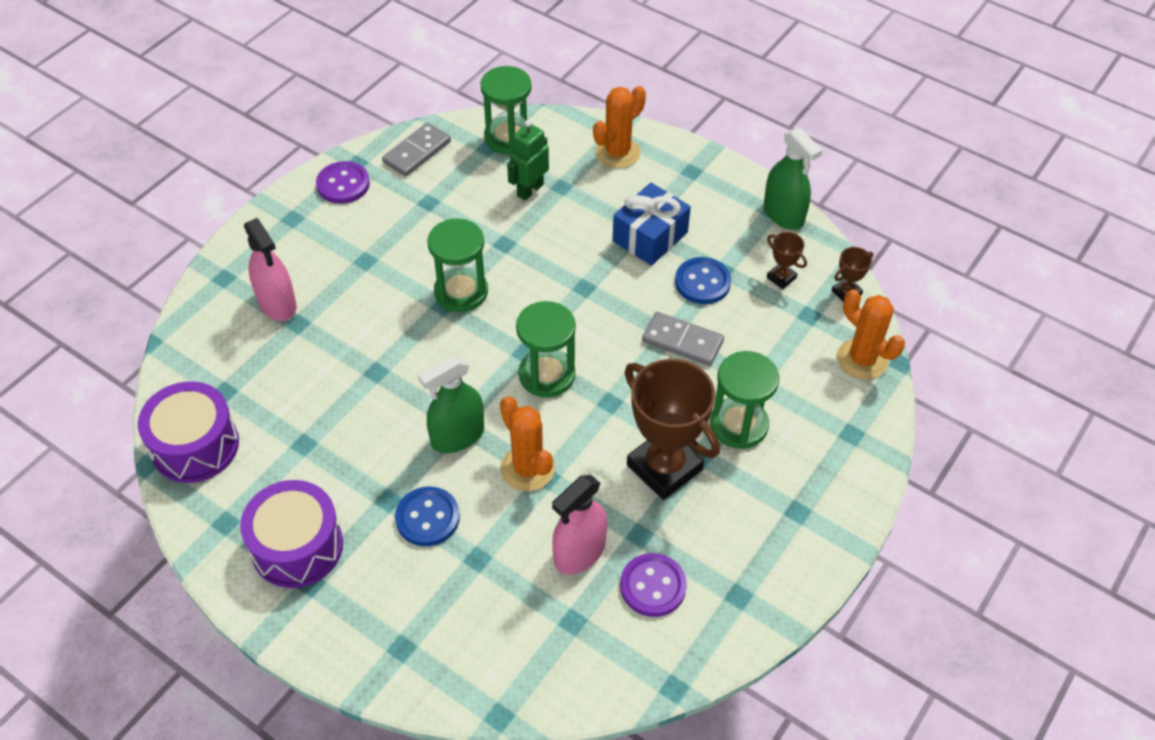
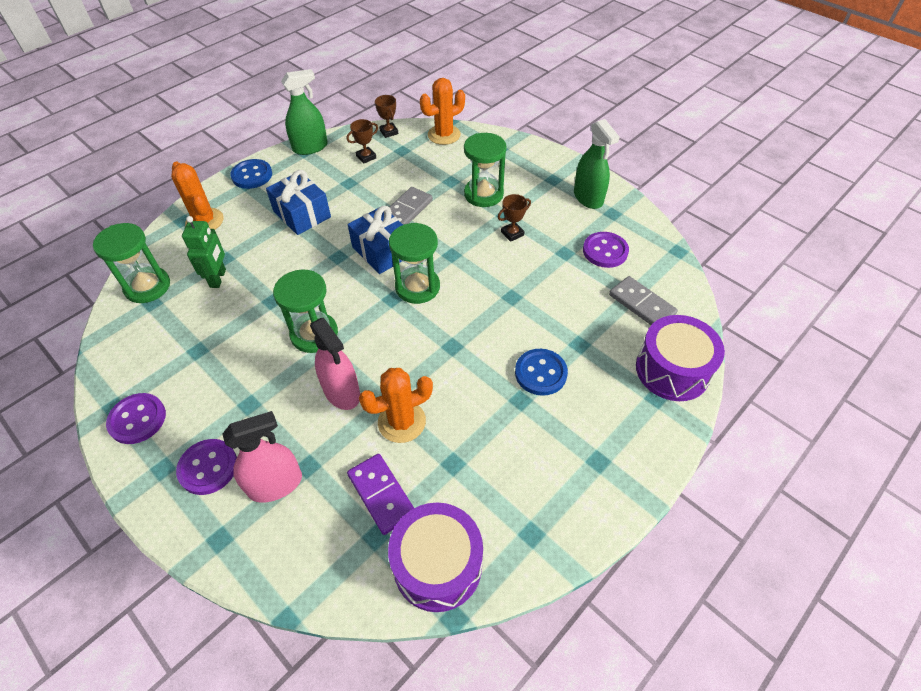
camera: 80 degrees left, 0 degrees up
(267, 389) = (382, 494): none -> purple domino
(294, 250) = (208, 467): none -> purple button
(297, 546) = (561, 471): purple drum -> purple drum (672, 370)
(417, 152) = (127, 355): grey domino -> grey domino (642, 304)
(457, 436) = (465, 348): green spray bottle -> green spray bottle (588, 197)
(527, 468) = (502, 307): orange cactus -> orange cactus (402, 422)
(530, 190) = (218, 278): green robot -> green robot turned 135 degrees counterclockwise
(579, 552) = (577, 285): pink spray bottle -> pink spray bottle (342, 392)
(601, 329) = (382, 251): none -> blue gift
(664, 467) = (512, 233): brown trophy -> brown trophy, size x0.44
(702, 282) = (356, 193): blue button -> blue button (252, 175)

